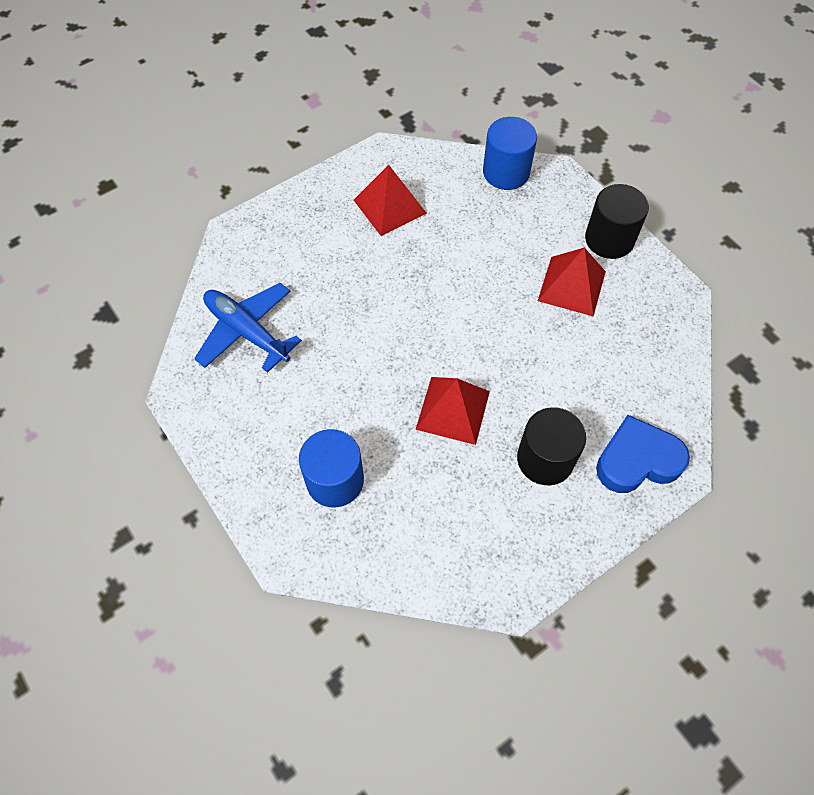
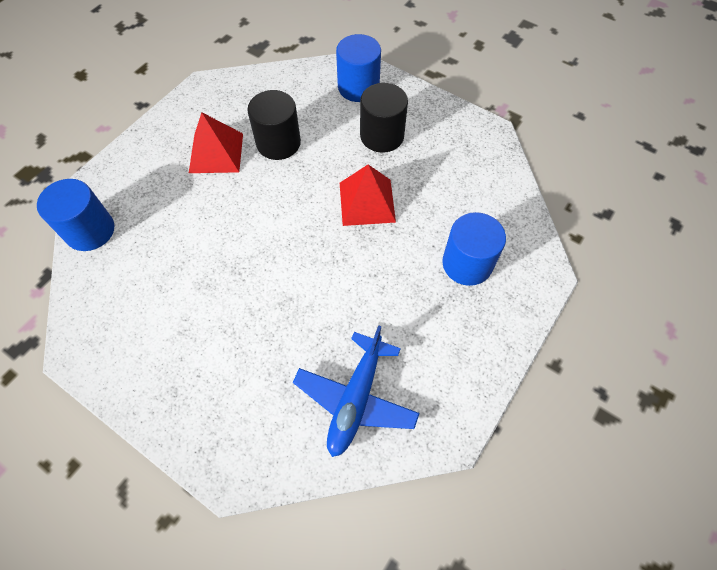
camera: 110 degrees left, 0 degrees up
(389, 206) = (156, 320): red pyramid -> none
(609, 239) = (158, 138): black cylinder -> black cylinder (278, 143)
(637, 460) = (358, 87): blue heart -> blue cylinder

